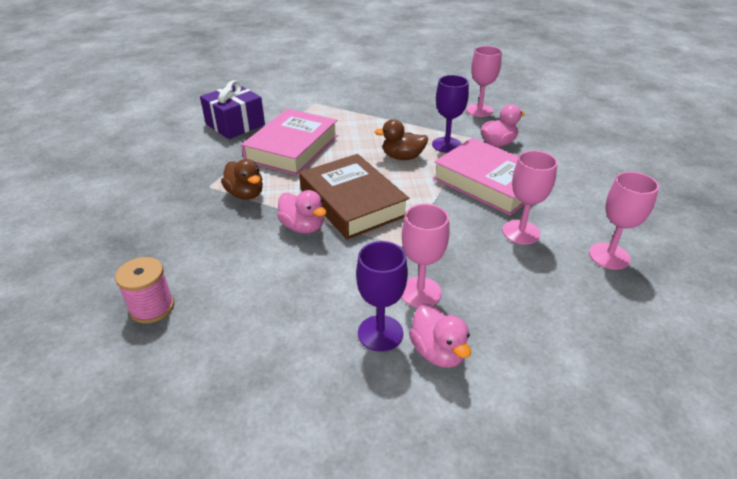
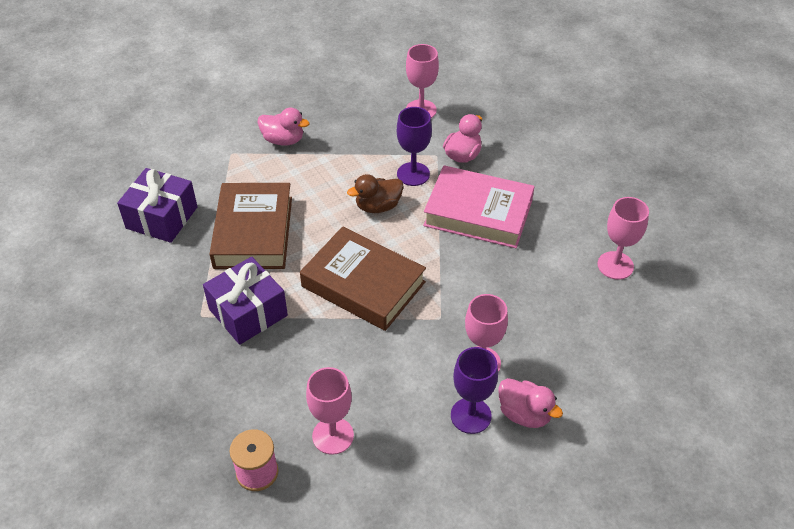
camera: 25 degrees left, 10 degrees up
(245, 194) = (248, 312): brown duck -> purple gift
(292, 148) = (253, 232): pink book -> brown book
(303, 227) = (334, 332): pink duck -> pink duck (283, 140)
(521, 232) = (534, 265): pink goblet -> pink goblet (333, 436)

